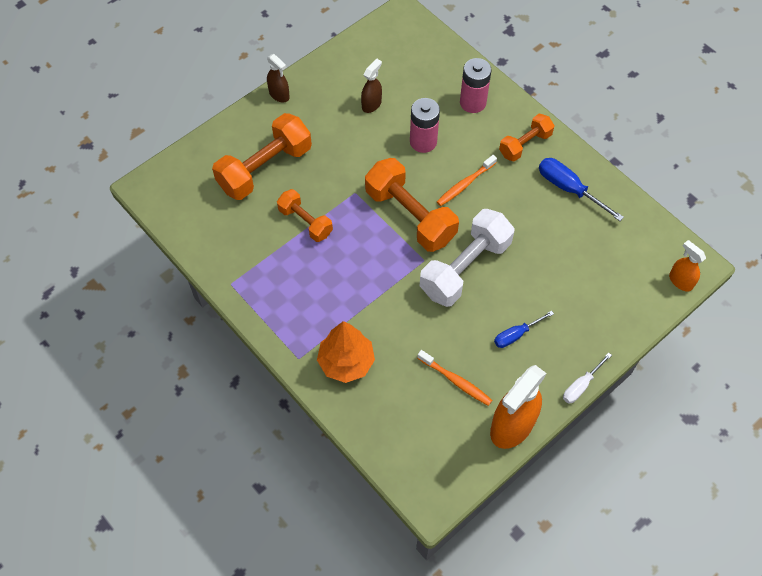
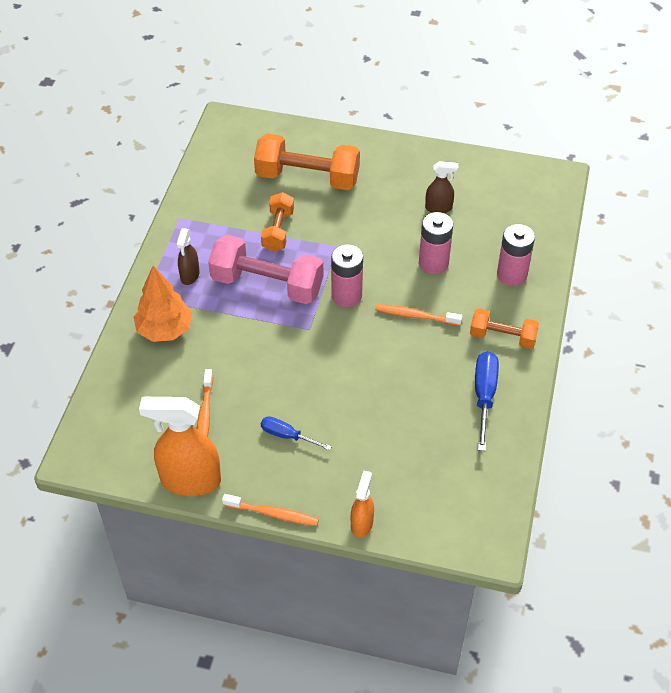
camera: 55 degrees right, 10 degrees down
(279, 95) = (389, 146): brown spray bottle -> brown spray bottle (189, 275)
(356, 262) = (267, 284): none -> pink dumbbell
(410, 216) = (346, 295): orange dumbbell -> pink battery
(465, 268) = (326, 362): white dumbbell -> none
(581, 385) = (273, 514): white screwdriver -> orange toothbrush
(680, 281) = (459, 541): orange spray bottle -> orange spray bottle (362, 523)

